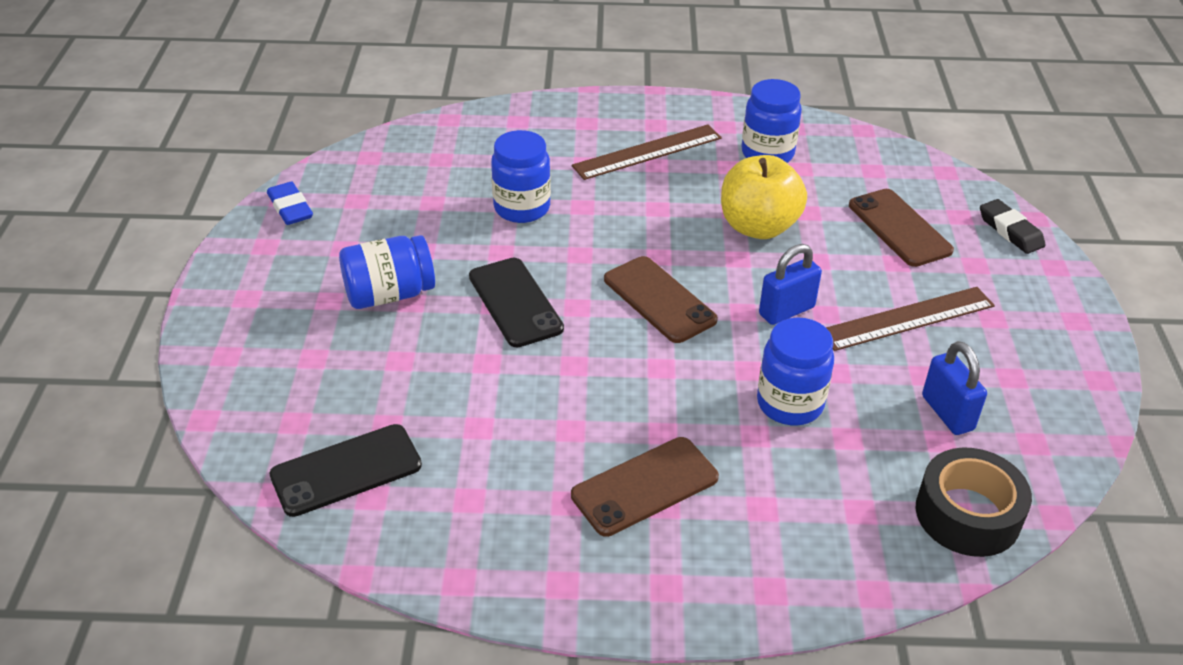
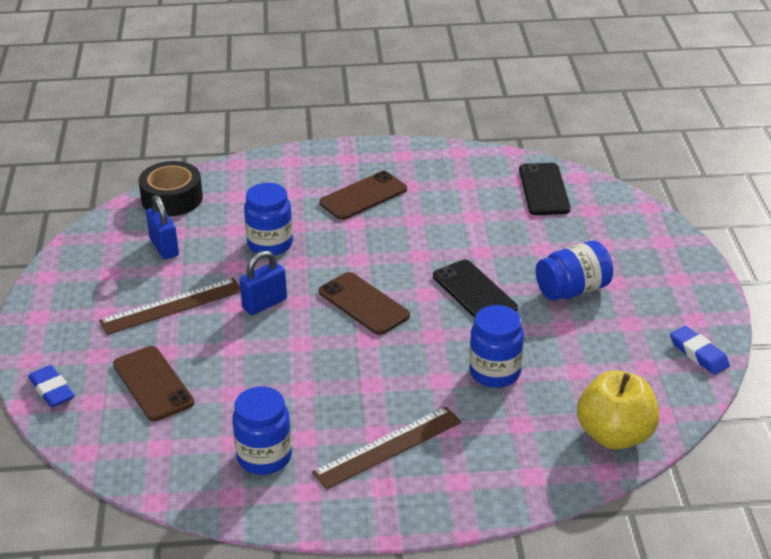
camera: 175 degrees right, 5 degrees down
(346, 470) = (544, 190): black phone -> black phone turned 60 degrees counterclockwise
(758, 227) = (281, 373): yellow apple -> yellow apple (615, 435)
(1010, 231) = (52, 390): black eraser -> blue eraser

